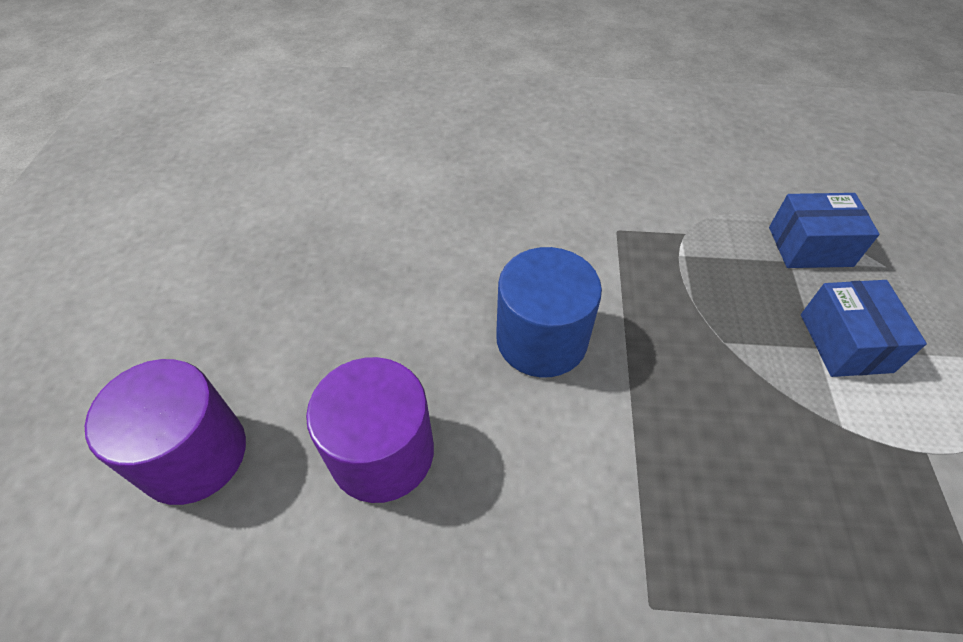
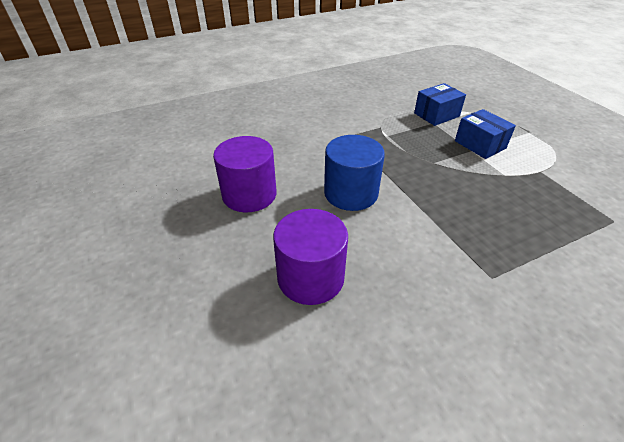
camera: 30 degrees left, 10 degrees down
(193, 454) = (193, 333): purple cylinder -> purple cylinder (249, 194)

